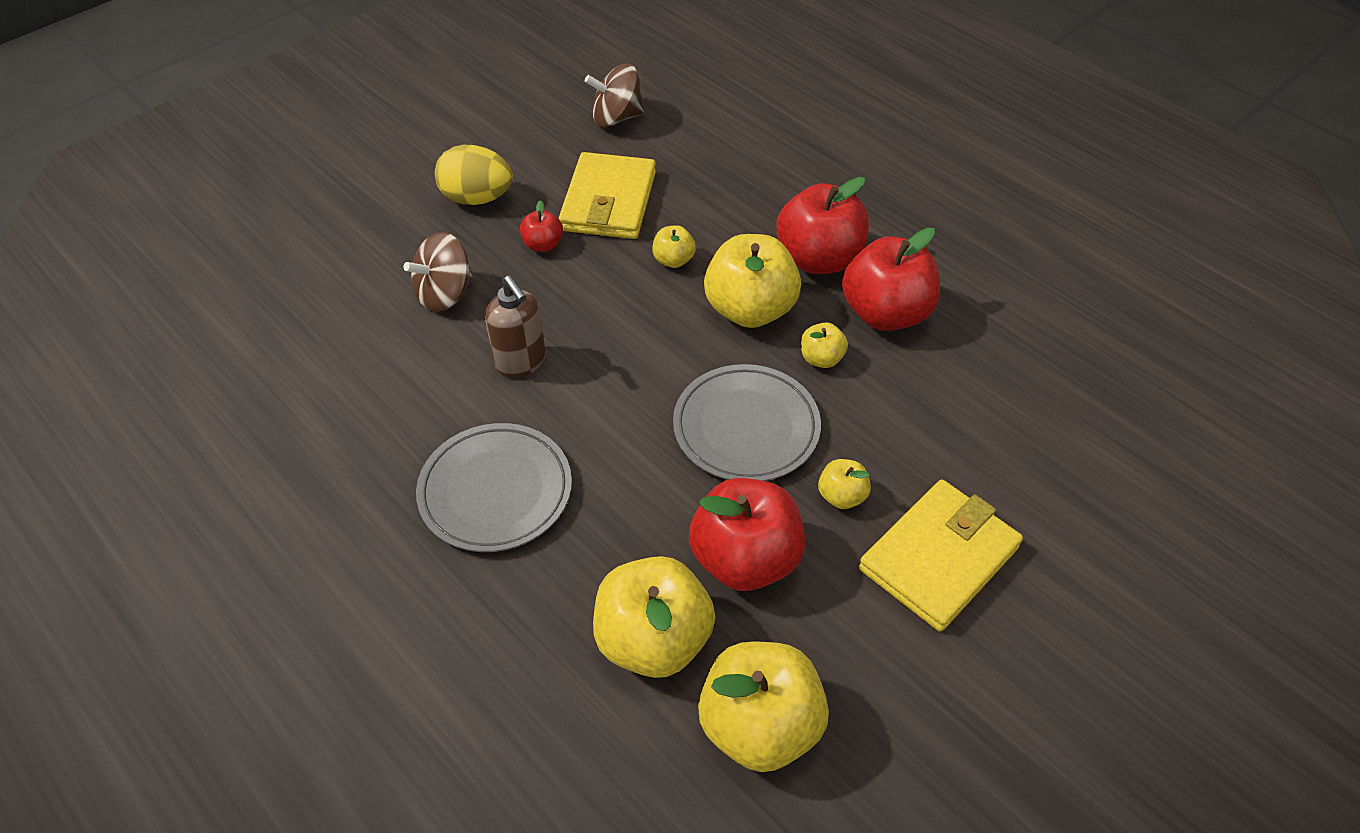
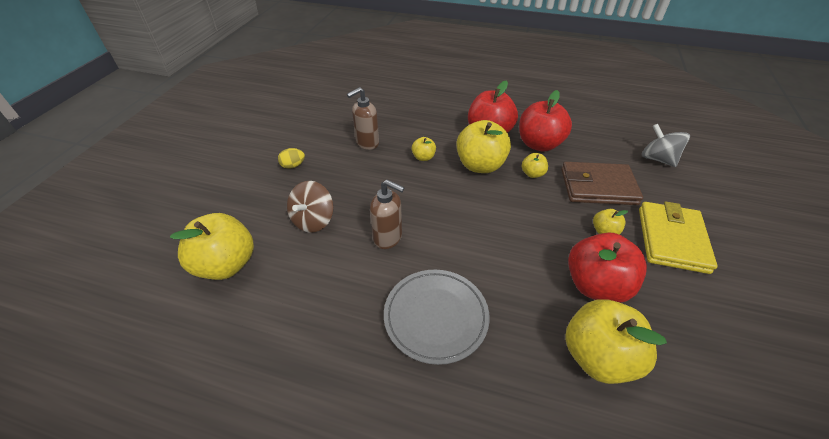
camera: 30 degrees left, 5 degrees down
(477, 198) = (293, 165): yellow egg -> yellow egg, size x0.55
(543, 245) = (349, 175): red apple -> none
(609, 201) = (367, 143): yellow wallet -> brown soap dispenser
(616, 118) = (338, 106): brown spinning top -> none
(746, 428) = (531, 219): grey plate -> none
(760, 726) = (693, 373): yellow apple -> yellow apple (226, 264)
(909, 426) = (598, 187): none -> brown wallet
(1075, 427) = (657, 159): none -> grey spinning top

